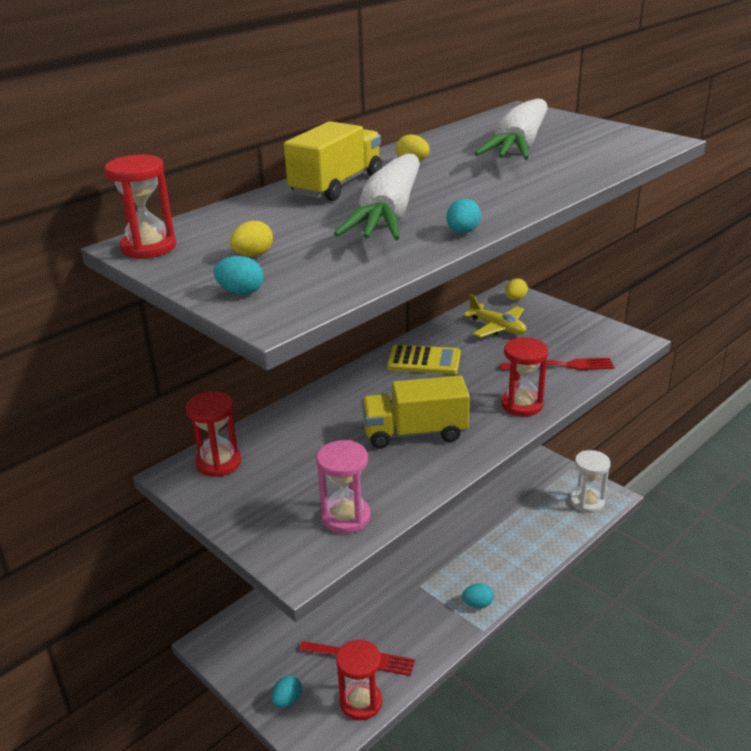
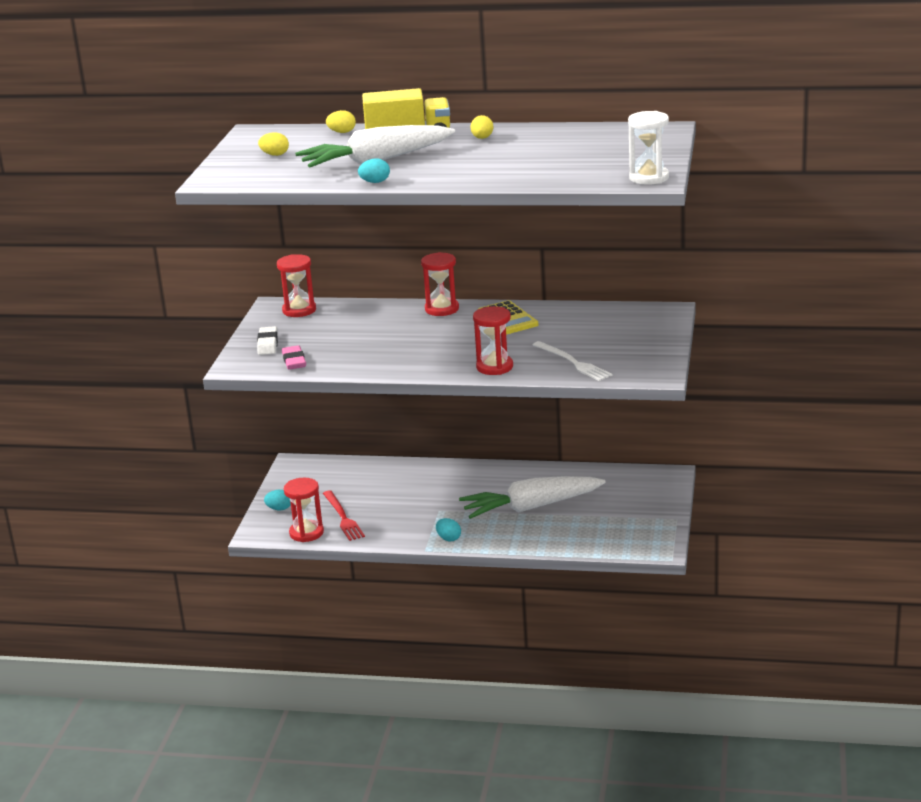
camera: 55 degrees right, 5 degrees down
(149, 247) = (254, 134): red hourglass -> red hourglass (442, 309)
(241, 292) = (227, 168): turquoise egg -> none
(273, 518) = (268, 344): none -> white eraser
(346, 517) = (294, 361): pink hourglass -> pink eraser
(415, 433) = (409, 348): yellow truck -> none
(497, 327) = (599, 324): yellow plane -> none
(515, 299) = (660, 315): yellow egg -> yellow egg (342, 132)
(519, 147) = (566, 151): white carrot -> white carrot (531, 507)
(561, 365) = (573, 362): red fork -> white fork
(587, 502) = (637, 541): white hourglass -> white hourglass (649, 178)

